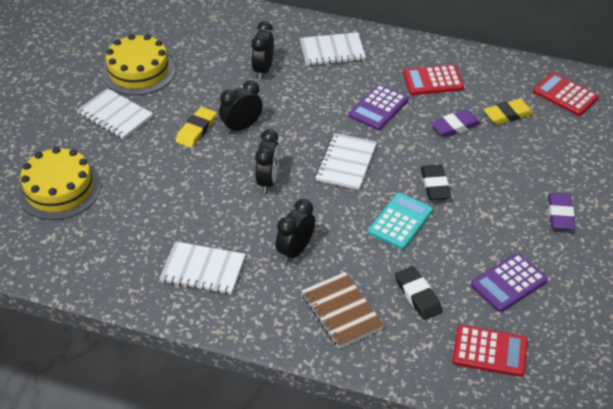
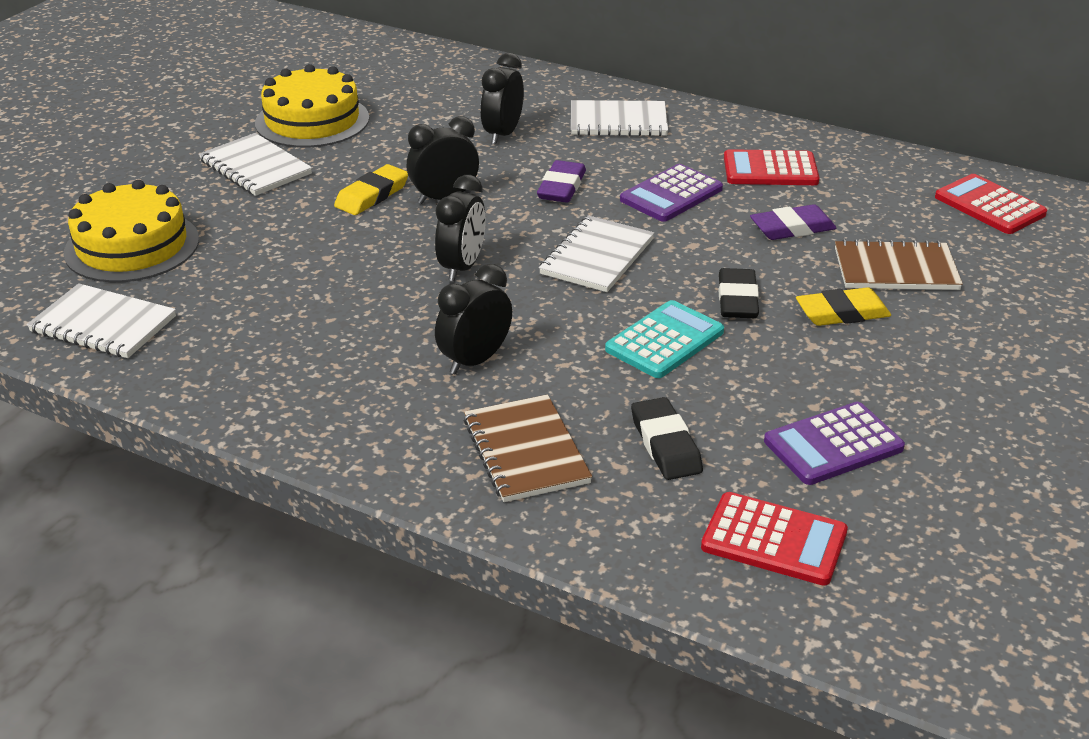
camera: 10 degrees right, 10 degrees down
(203, 269) = (313, 369): white notebook -> white notebook (103, 324)
(508, 114) = (885, 221): yellow eraser -> yellow eraser (842, 313)
(520, 151) = (895, 269): none -> brown notebook
(560, 214) = (948, 359): purple eraser -> purple eraser (561, 187)

